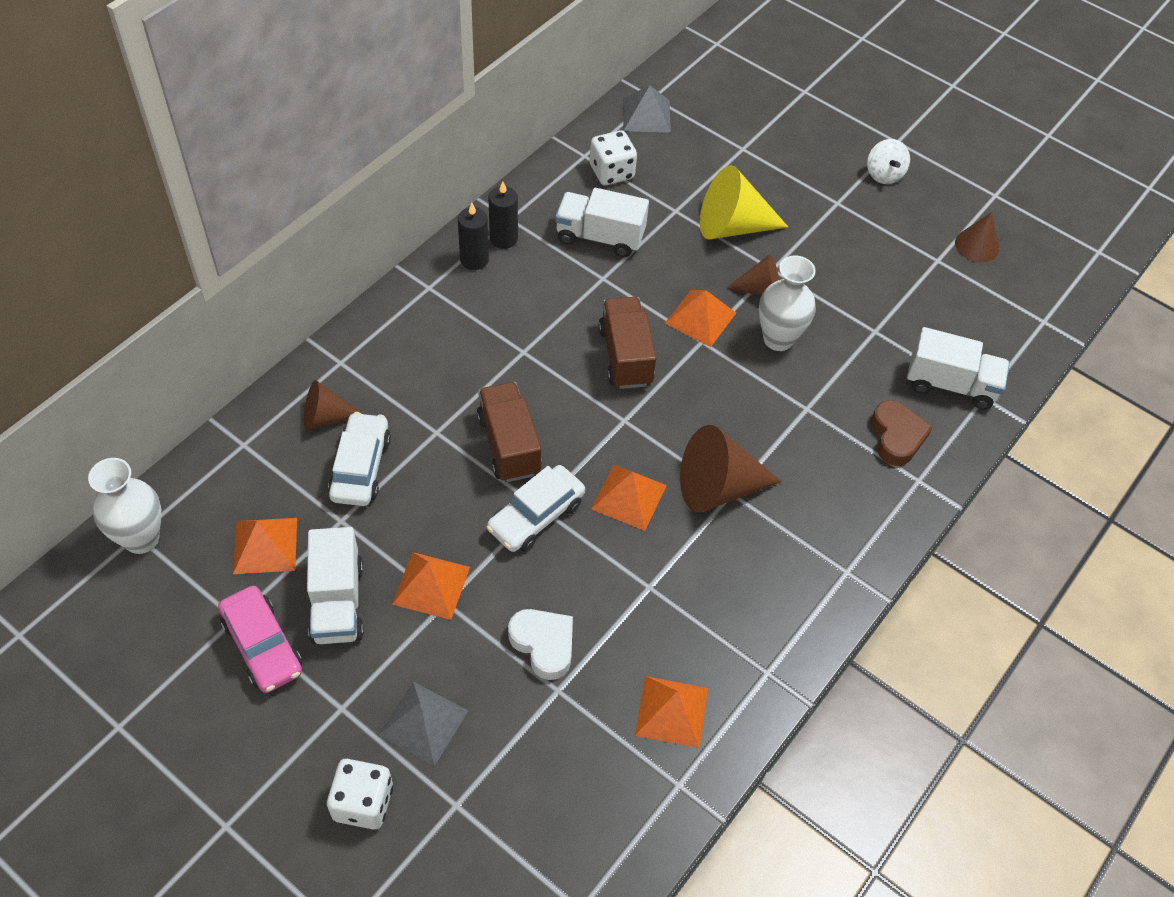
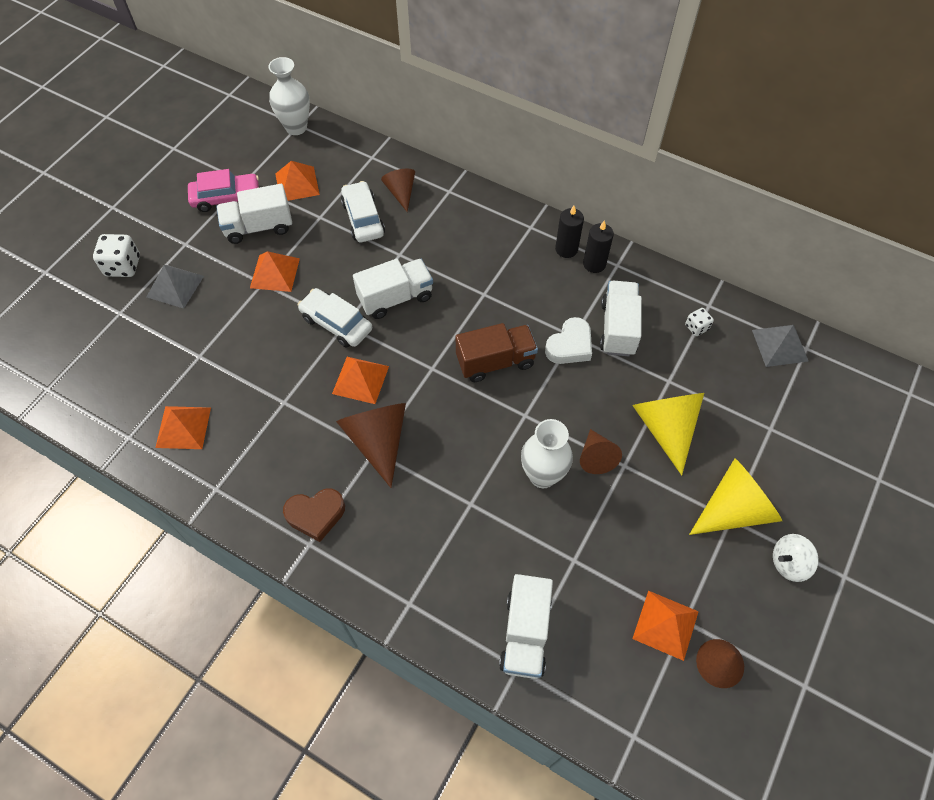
camera: 85 degrees right, 5 degrees up
(262, 645) = (226, 198): pink car -> pink car turned 150 degrees counterclockwise
(361, 467) = (363, 219): white car -> white car turned 105 degrees counterclockwise
(509, 445) = (395, 298): brown truck -> white truck
(543, 644) = (233, 343): white heart -> white heart (570, 346)
(611, 172) = (696, 327): white dice -> white dice, size x0.57
(700, 318) = (550, 412): orange pyramid -> orange pyramid (665, 625)
(827, 197) = (734, 509): none -> yellow cone
(896, 437) = (453, 582): brown heart -> brown heart (316, 515)

